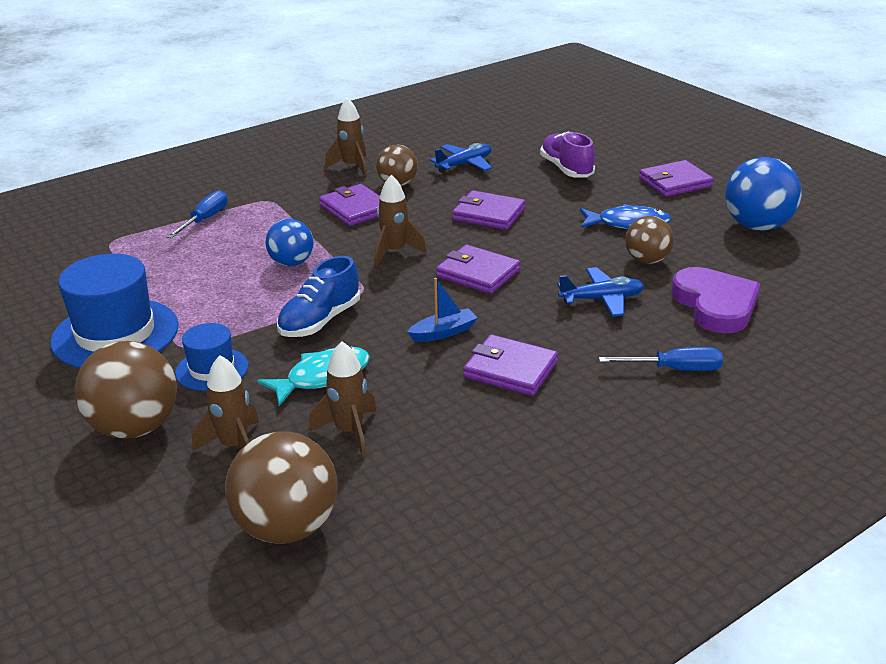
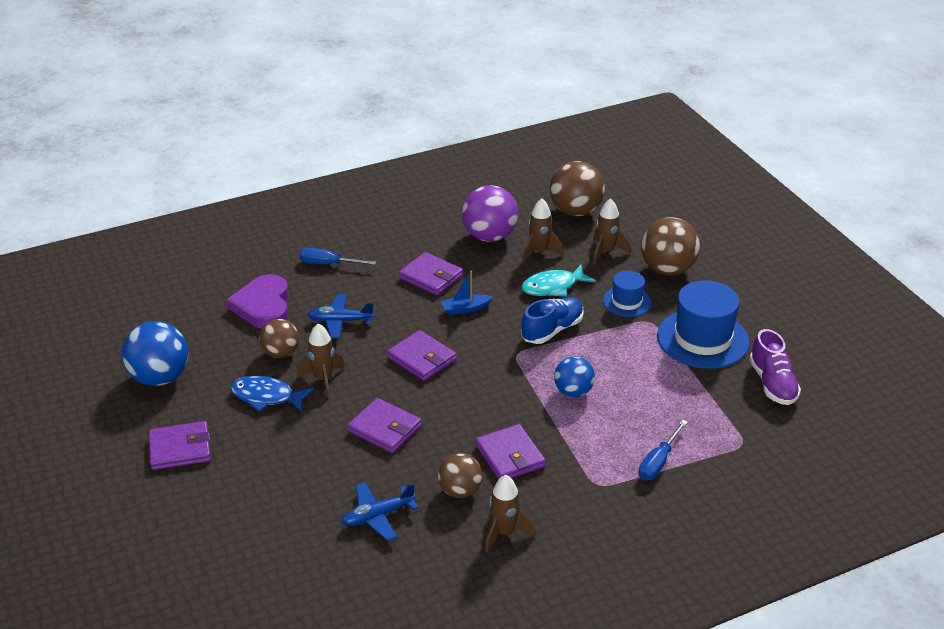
camera: 170 degrees left, 5 degrees up
(394, 252) = (483, 392): brown rocket -> brown rocket (323, 379)
(440, 450) = (489, 236): none -> purple ball
(566, 169) = (273, 489): purple shoe -> purple shoe (772, 383)

